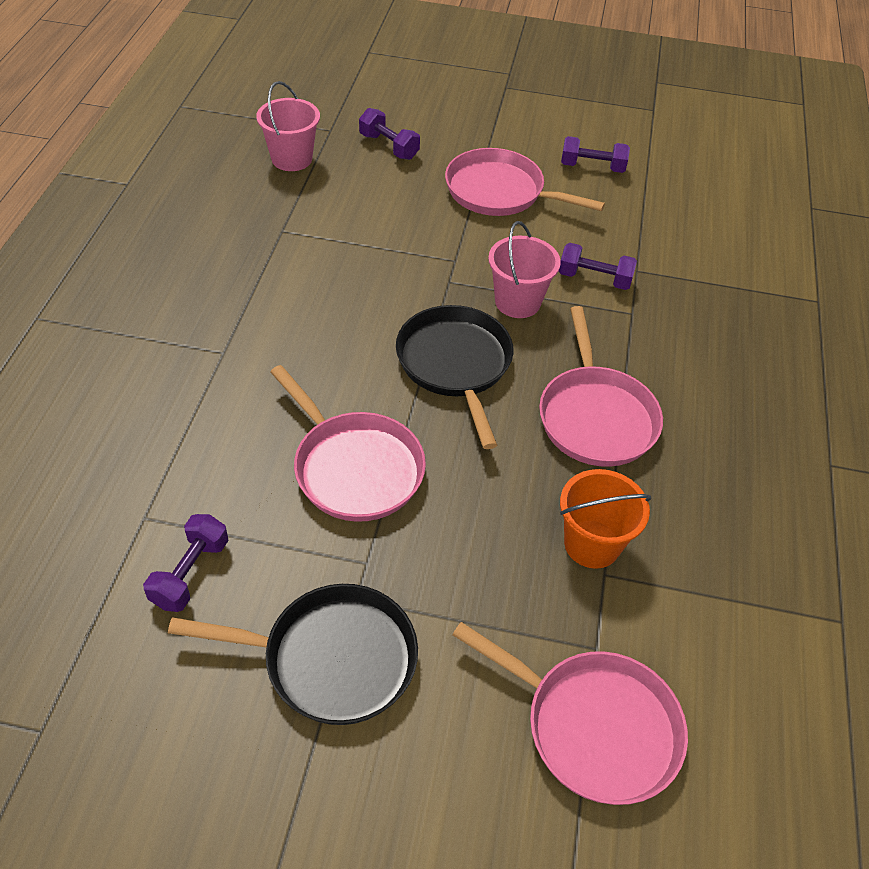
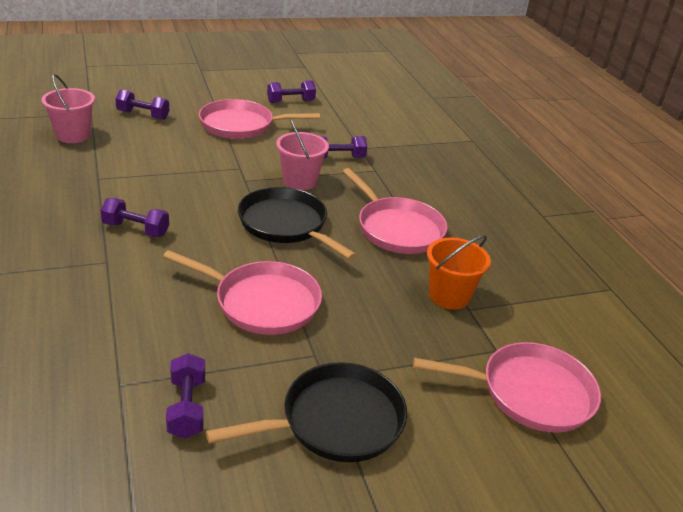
camera: 30 degrees left, 15 degrees down
(279, 317) = (136, 229): none -> purple dumbbell

